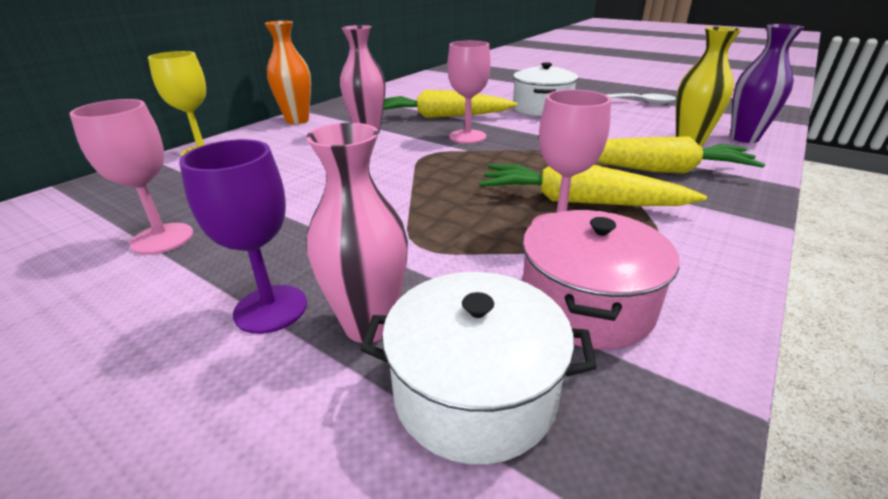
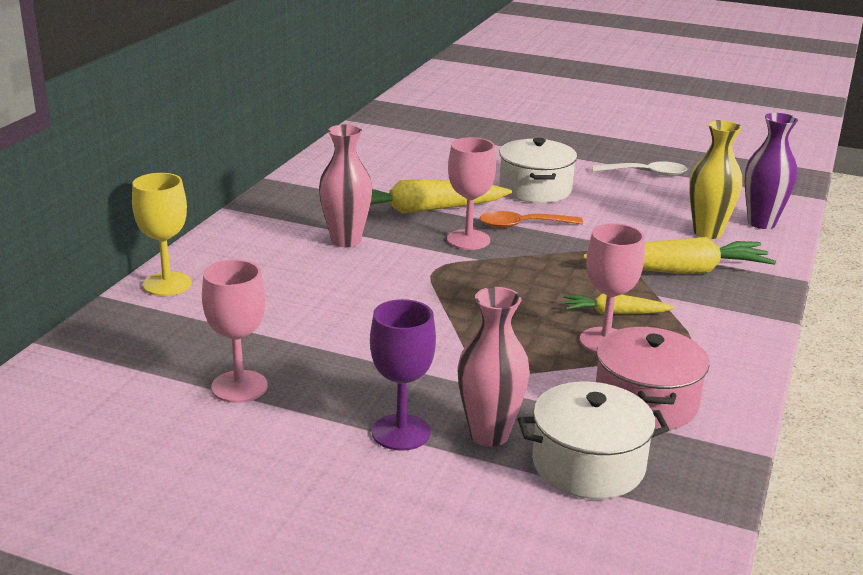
camera: 15 degrees left, 5 degrees down
(297, 120) = (241, 227): orange vase -> none
(519, 129) = (522, 225): none -> orange spoon
(579, 202) = (615, 313): yellow carrot -> yellow carrot, size x0.54

